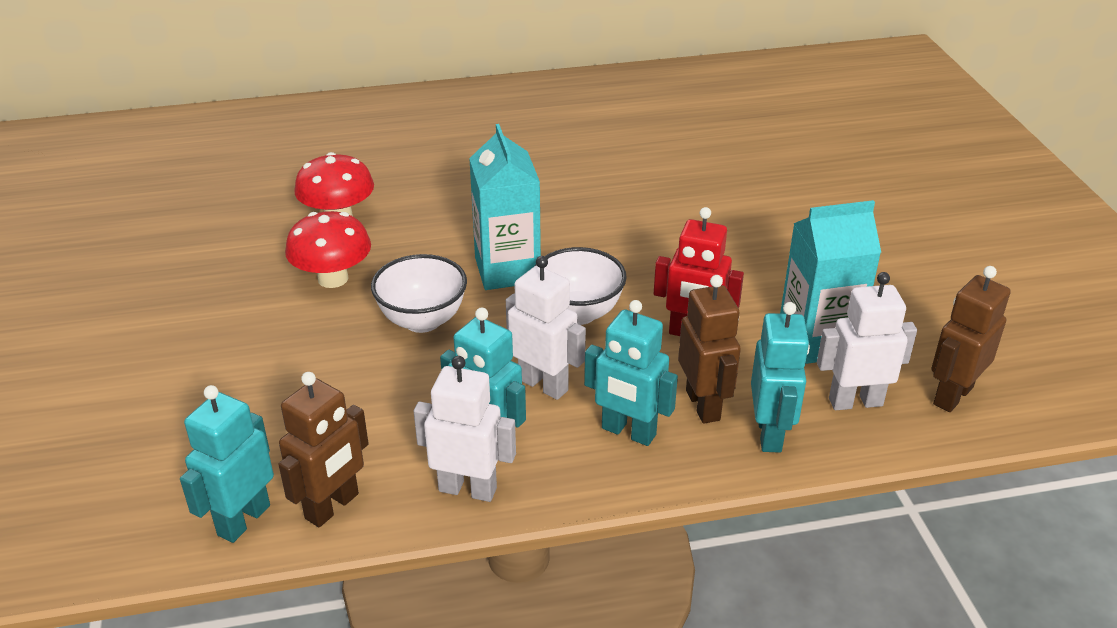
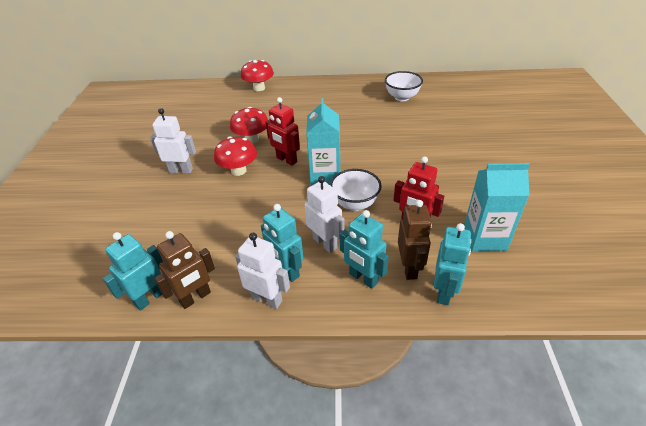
camera: 15 degrees right, 5 degrees up
(317, 115) = (259, 88): none -> red mushroom
(422, 249) = (286, 160): none -> red robot
(422, 320) = (274, 198): white bowl -> white bowl (402, 97)
(855, 401) = (500, 279): white robot -> white robot (181, 170)
(952, 395) = (562, 284): brown robot -> none

